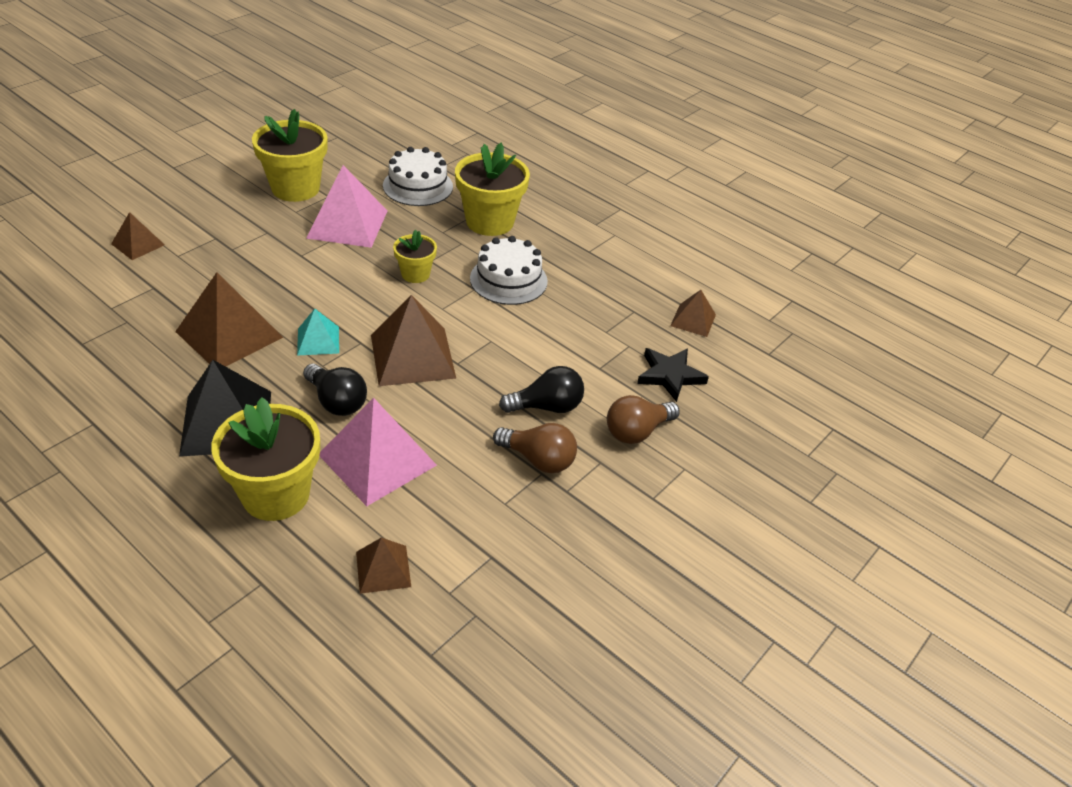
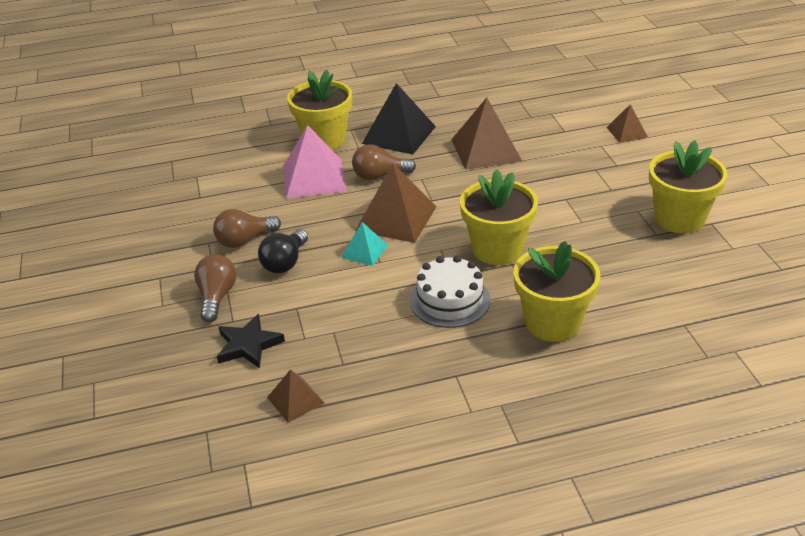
camera: 130 degrees right, 5 degrees down
(318, 340) = (449, 182): turquoise pyramid -> turquoise pyramid (364, 251)
(337, 402) = (379, 176): black light bulb -> brown light bulb
(347, 224) = (600, 233): pink pyramid -> none
(383, 569) = (235, 160): brown pyramid -> none
(415, 274) = (497, 249): yellow flower pot -> yellow flower pot, size x1.83
(418, 186) = (648, 295): white cake -> none

